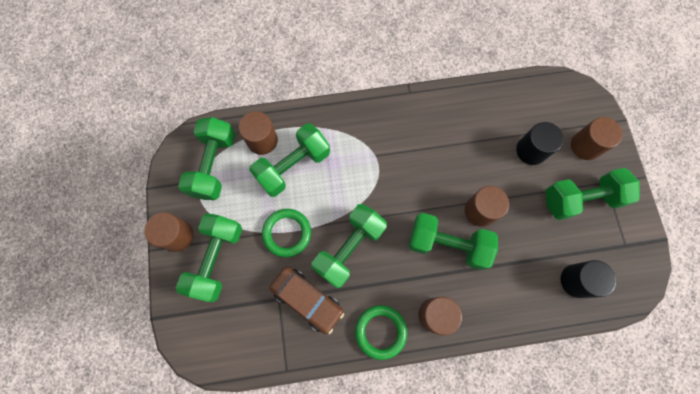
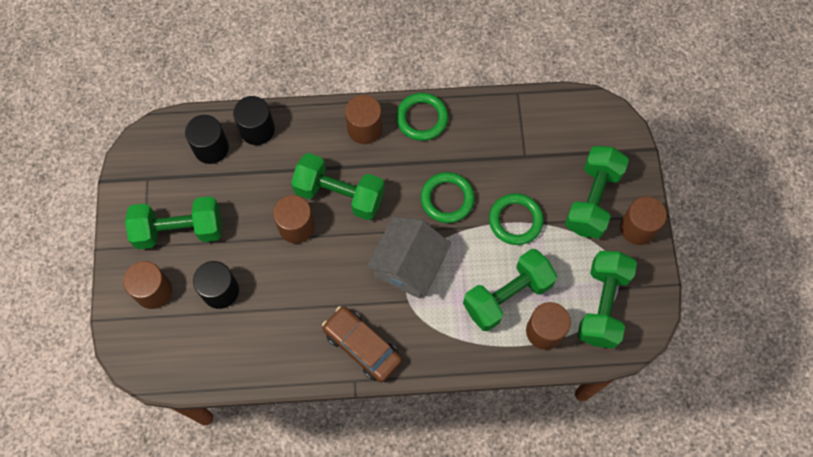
camera: 175 degrees left, 5 degrees down
(307, 300) = (495, 153): brown car -> brown car (362, 346)
(349, 248) = (447, 199): green dumbbell -> green ring
(378, 185) = (408, 265): none -> grey house
(538, 304) = (257, 129): none -> black cylinder

